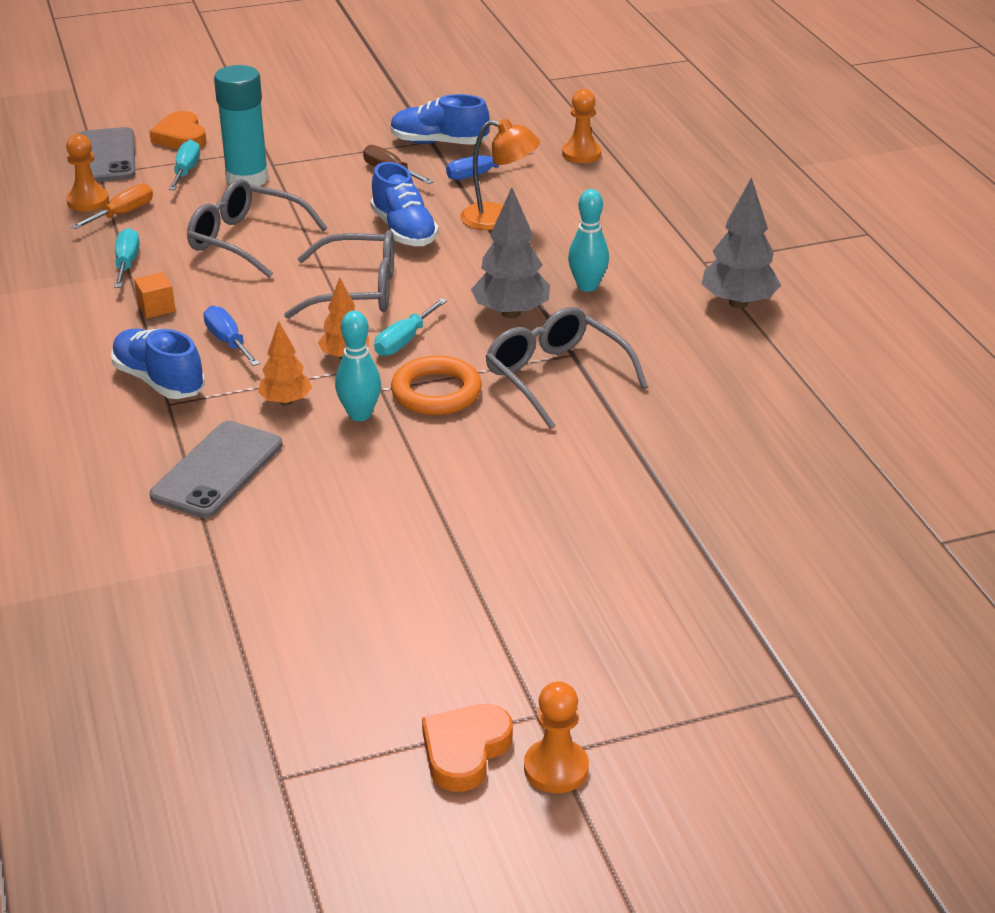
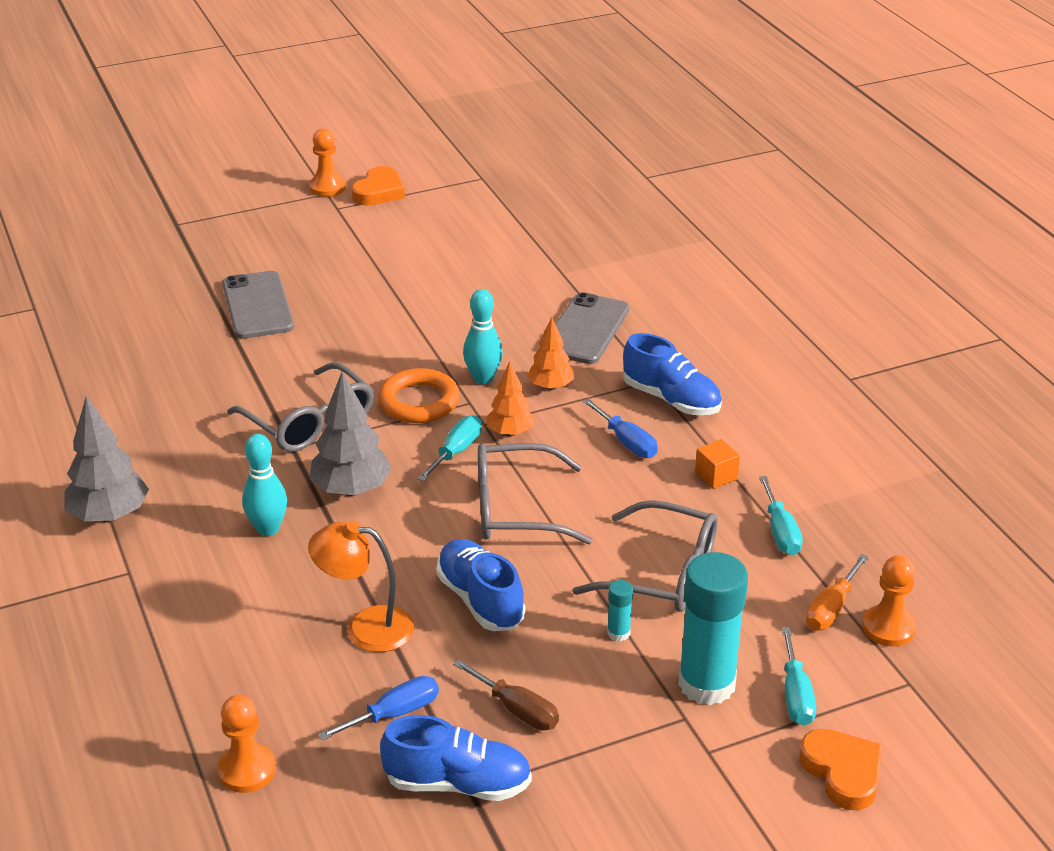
camera: 175 degrees right, 0 degrees up
(106, 156) = (923, 719): grey phone -> grey phone (258, 306)
(299, 207) = (618, 633): none -> turquoise glue stick

